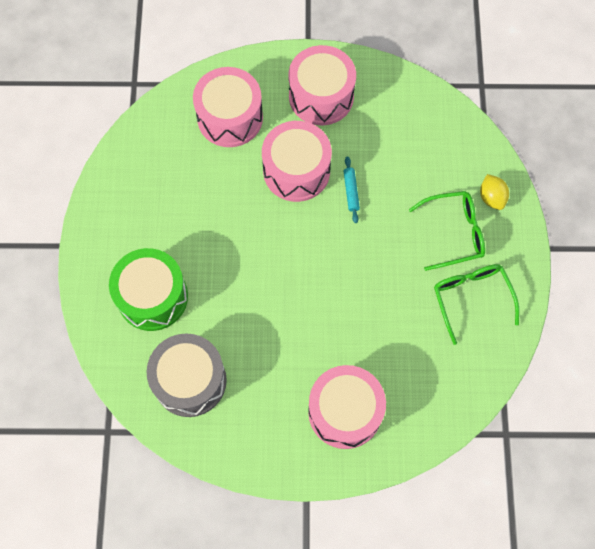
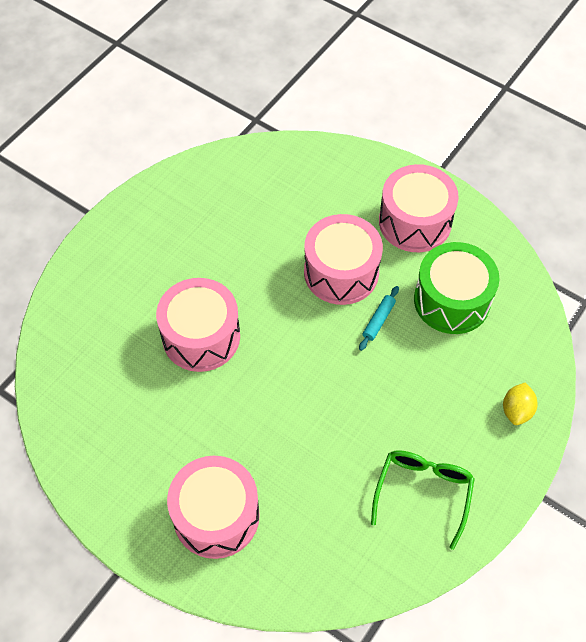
camera: 35 degrees right, 10 degrees down
(152, 297) = (128, 301): green drum -> green drum (452, 300)
(190, 380) = (101, 393): grey drum -> none
(230, 117) = (316, 193): pink drum -> pink drum (201, 336)
(453, 233) = (451, 419): green glasses -> none

